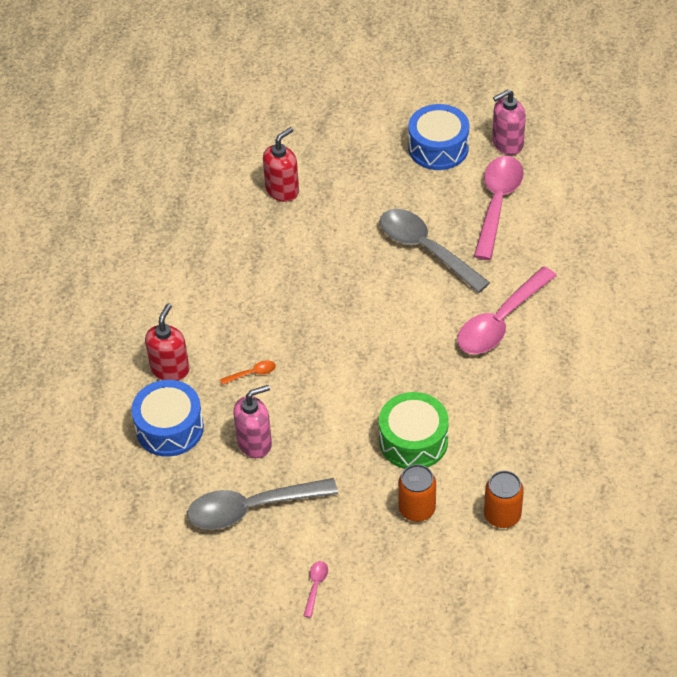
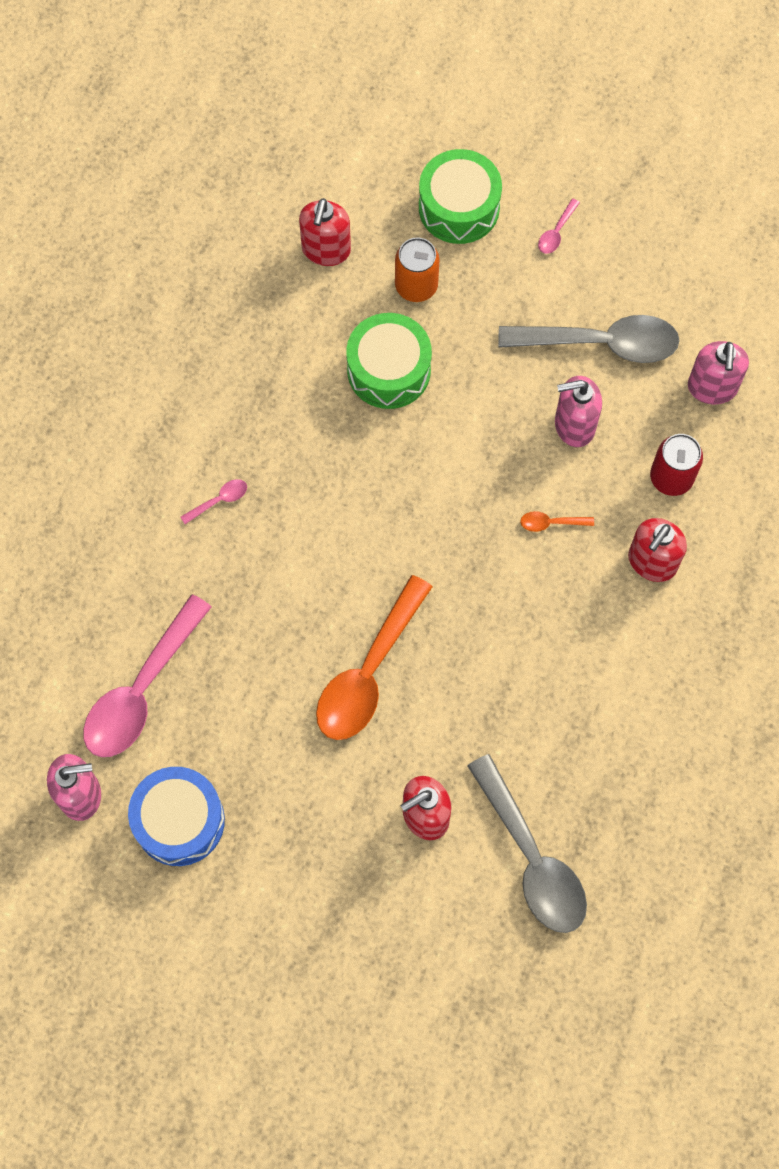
camera: 165 degrees left, 20 degrees up
(152, 500) = (712, 388): none -> pink soap dispenser
(169, 428) = (671, 477): blue drum -> red can
(350, 252) = (368, 672): none -> orange spoon
(406, 582) = (459, 207): none -> green drum
(425, 249) = (267, 645): grey spoon -> grey spoon (532, 858)
(500, 321) = (219, 500): pink spoon -> pink spoon, size x0.40
(502, 515) = (326, 250): orange can -> red soap dispenser

